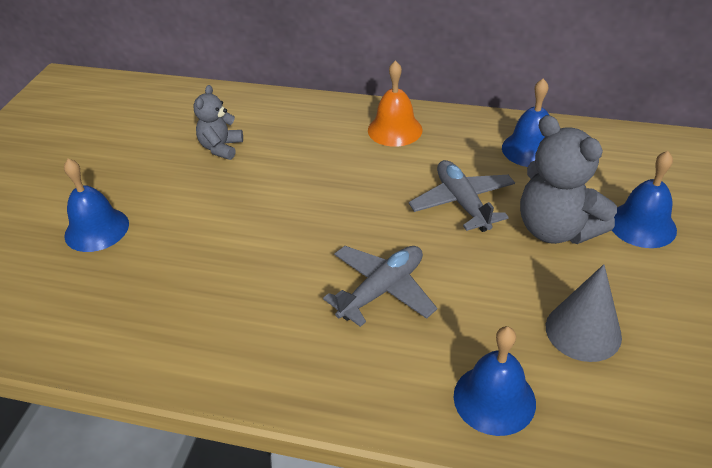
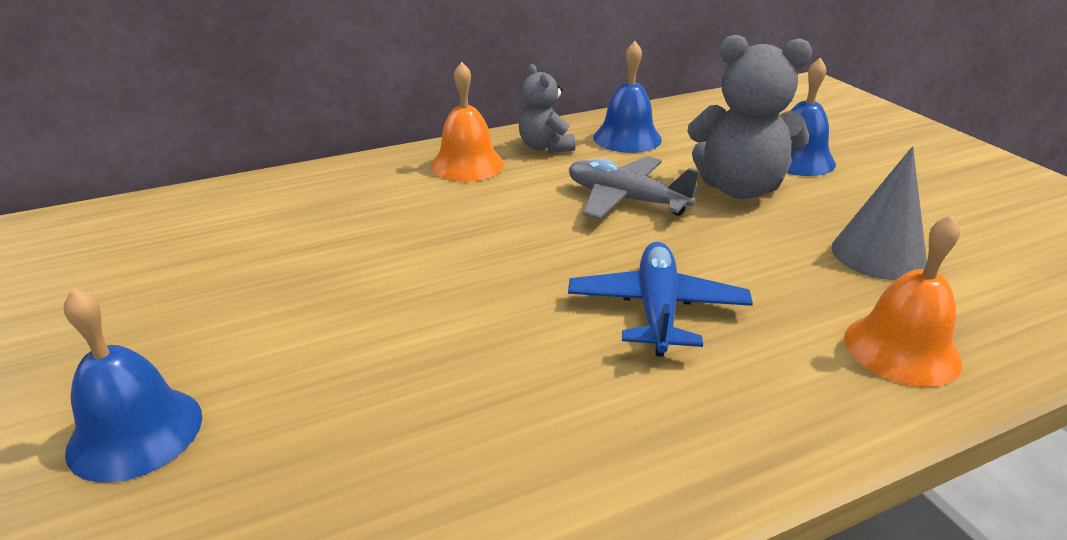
camera: 40 degrees left, 10 degrees down
(221, 148) = (251, 253): grey teddy bear -> grey teddy bear (545, 147)
(382, 290) = (657, 309): grey plane -> blue plane
(494, 399) = (902, 349): blue bell -> orange bell

